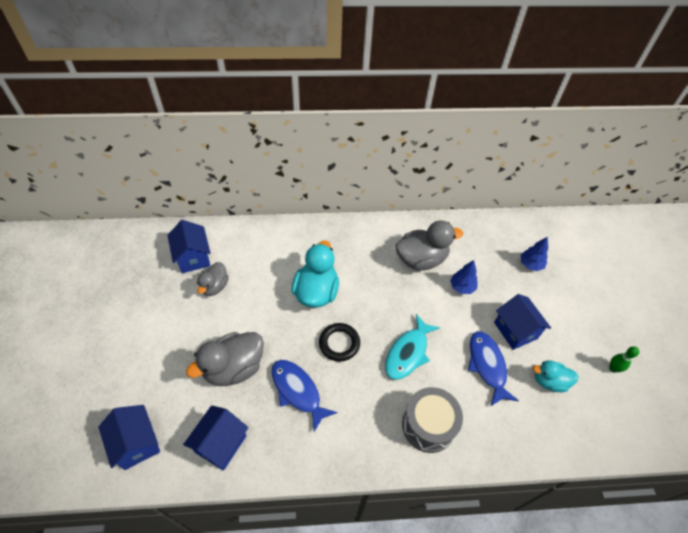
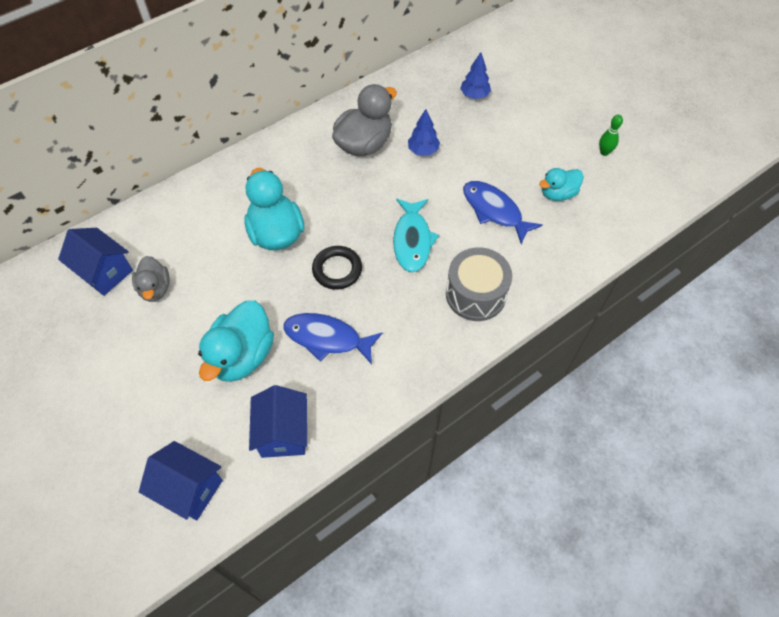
camera: 30 degrees left, 5 degrees up
(234, 368) = (242, 356): grey duck -> turquoise duck
(515, 330) = (499, 164): blue house -> none

